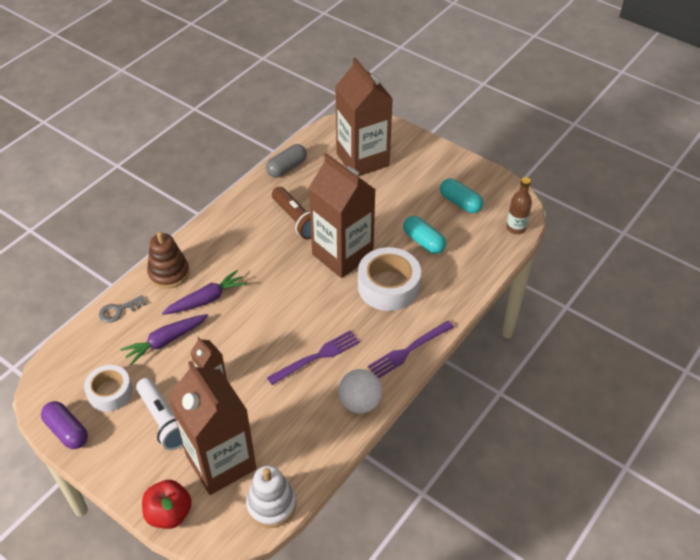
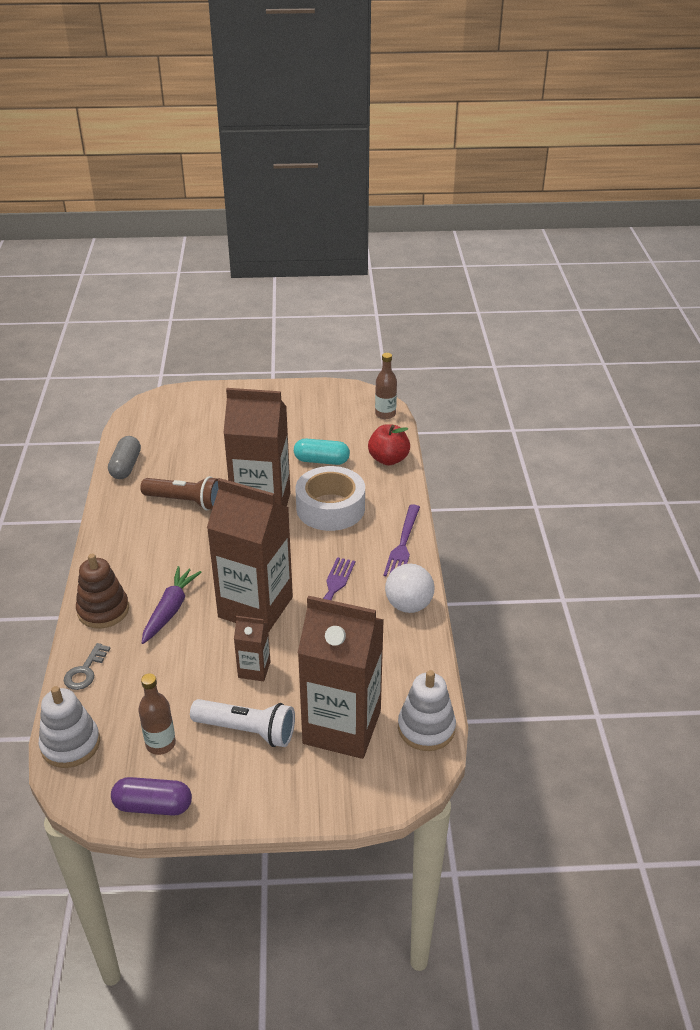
camera: 40 degrees left, 10 degrees down
(65, 356) = (70, 744): none -> white stacking toy
(110, 392) = (160, 744): white tape -> brown bottle
(165, 341) = (169, 667): purple carrot -> none
(169, 514) = (343, 800): red apple -> red apple (388, 459)
(362, 159) = (193, 427): brown carton -> brown carton (255, 607)
(460, 203) = (319, 418): turquoise capsule -> none

